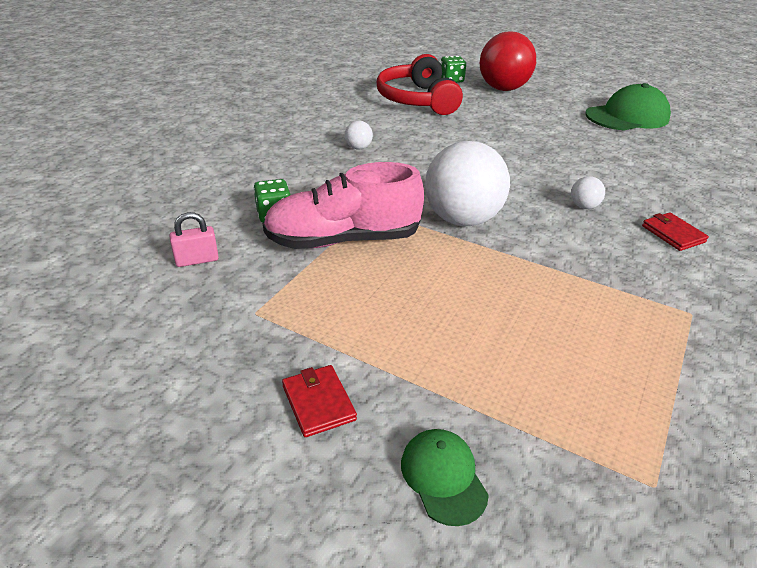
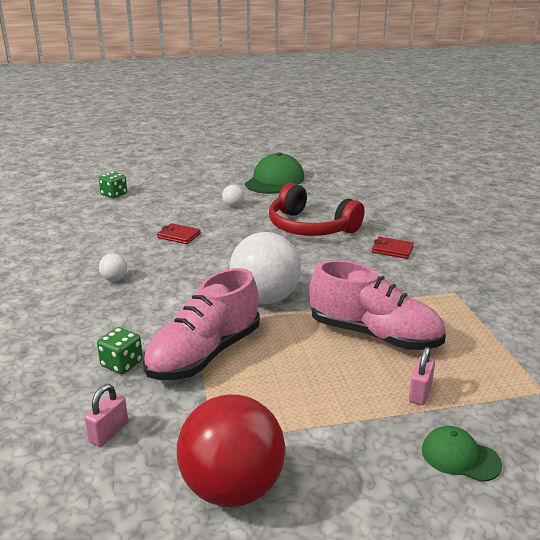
camera: 40 degrees left, 10 degrees down
(318, 402) = (342, 467): red wallet -> red wallet (179, 236)
(417, 100) = (108, 221): red headphones -> red headphones (310, 227)
(492, 389) = (420, 393): none -> pink padlock
(503, 89) = (164, 188): red ball -> red ball (232, 488)
(525, 306) = (374, 335): none -> pink shoe
(583, 206) = (326, 254): white ball -> white ball (233, 206)

